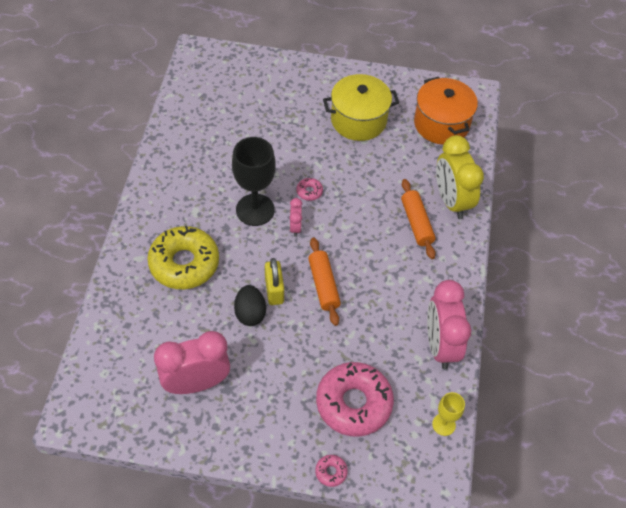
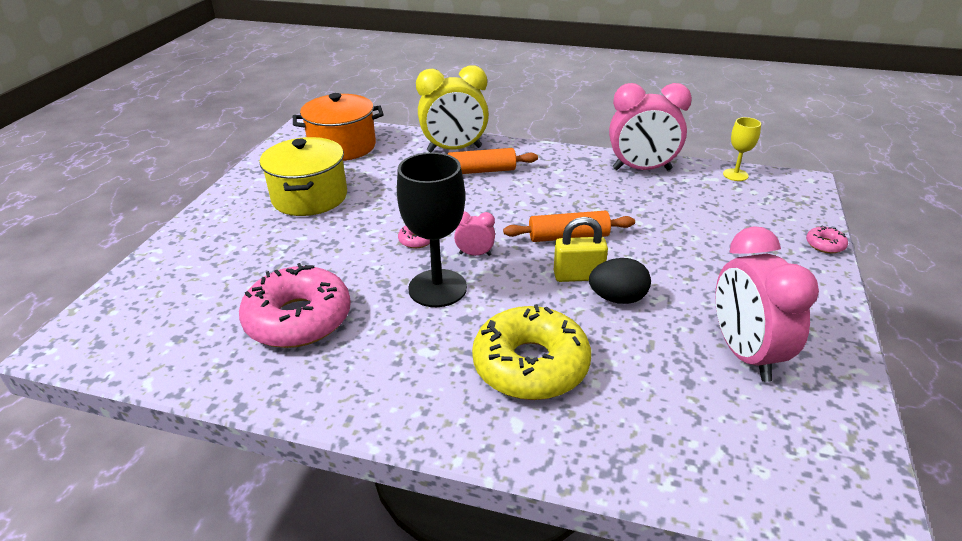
camera: 80 degrees left, 20 degrees down
(353, 403) = (730, 225): pink donut -> pink donut (298, 319)

